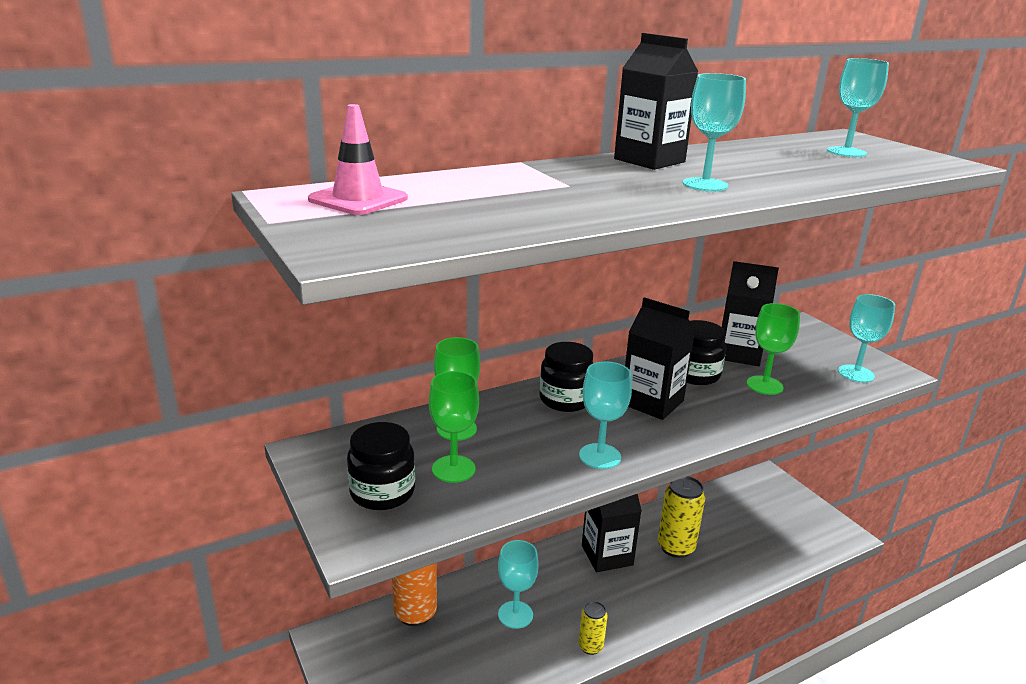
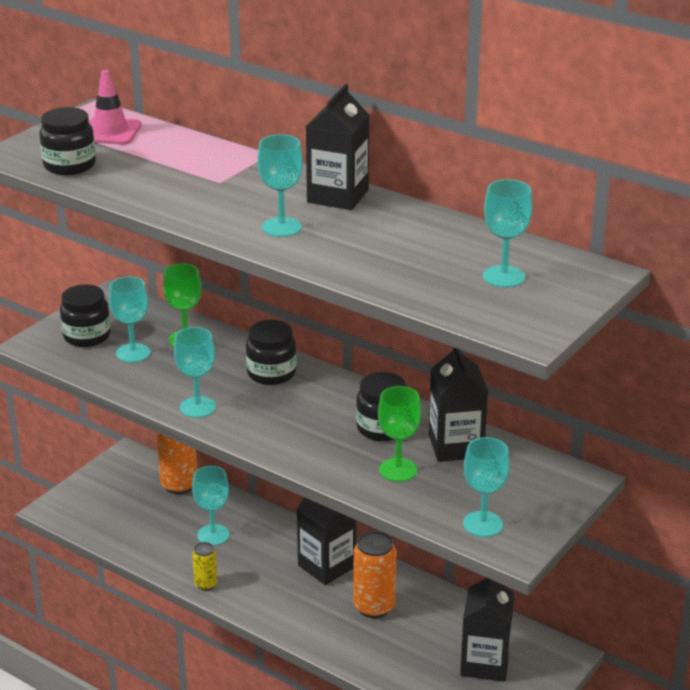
camera: 65 degrees right, 5 degrees up
(430, 230) = (69, 165): none -> black jar
(453, 469) = (133, 353): green goblet -> turquoise goblet
(652, 402) = (306, 415): black carton -> black carton (485, 663)
(676, 547) = (374, 607): yellow can -> orange can

